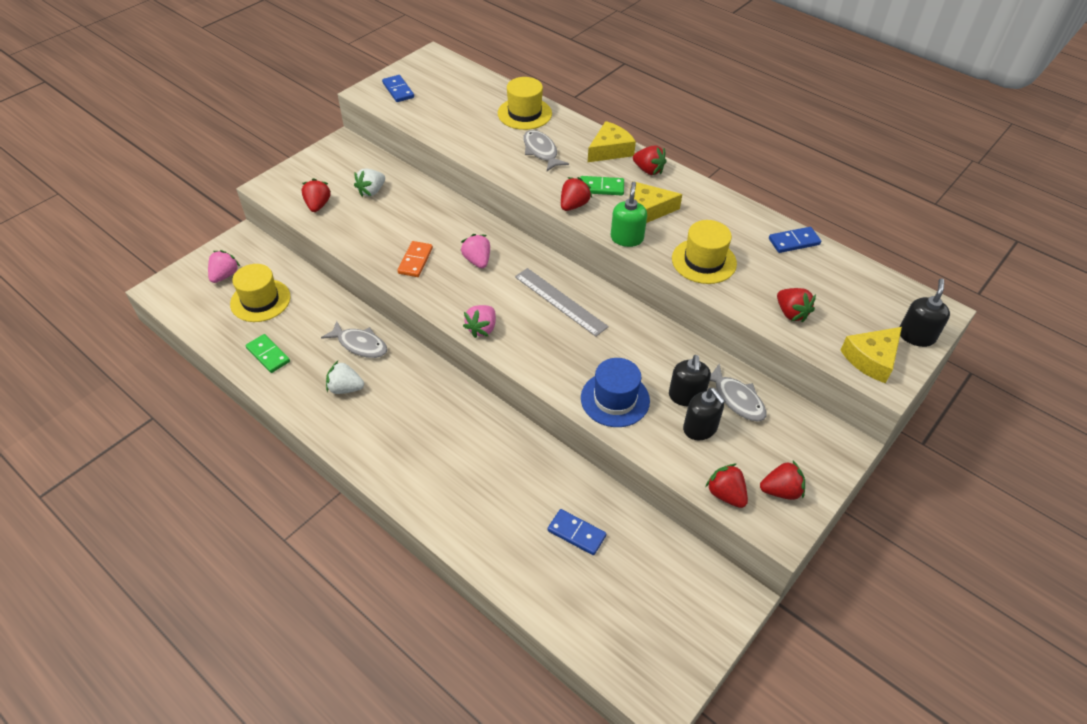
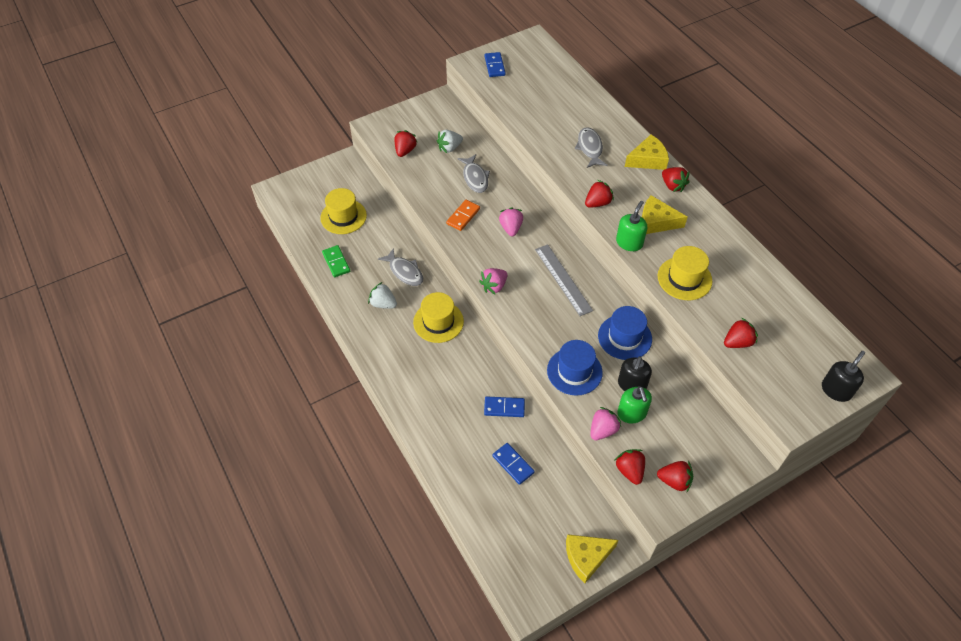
camera: 20 degrees right, 5 degrees up
(225, 275) = (324, 189): pink strawberry -> pink strawberry (602, 430)
(524, 113) = (589, 110): yellow hat -> yellow hat (438, 322)
(601, 187) = (627, 192): green domino -> none
(656, 346) = (624, 337): none -> blue hat
(700, 428) = (632, 413): black soap dispenser -> green soap dispenser
(736, 399) = (671, 398): grey fish -> grey fish (475, 178)
(791, 313) = (737, 342): red strawberry -> red strawberry turned 105 degrees counterclockwise
(794, 242) = (769, 280): blue domino -> blue domino (504, 408)
(871, 359) = (787, 399): yellow cheese -> yellow cheese (586, 557)

